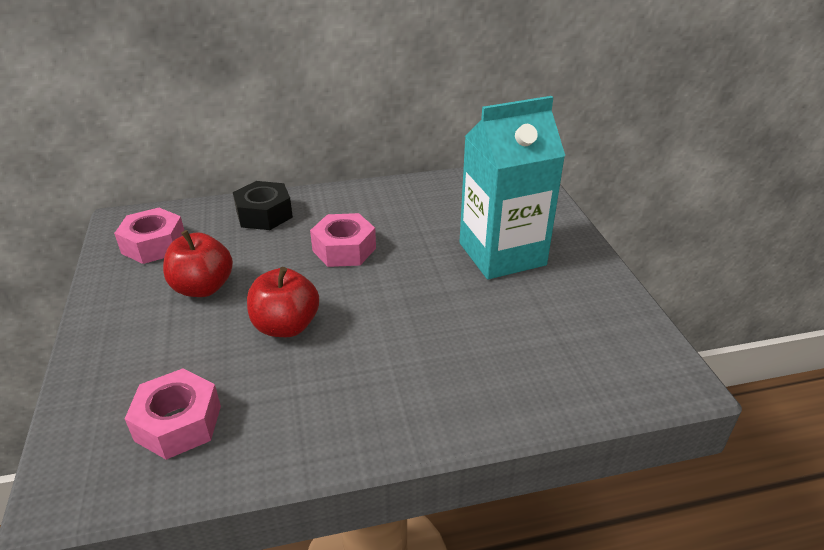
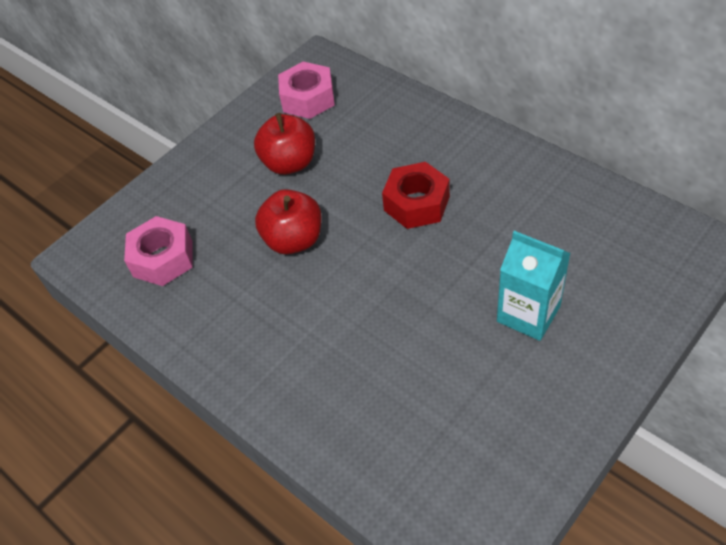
camera: 60 degrees right, 15 degrees up
(264, 214) = (408, 122): black nut -> none
(344, 249) = (416, 203): pink nut -> red nut
(502, 254) = (528, 314): turquoise carton -> turquoise carton, size x0.61

